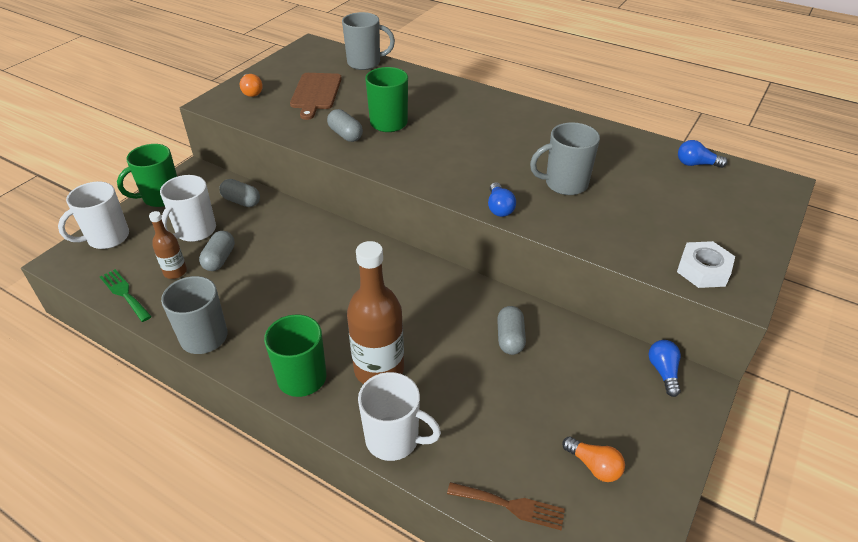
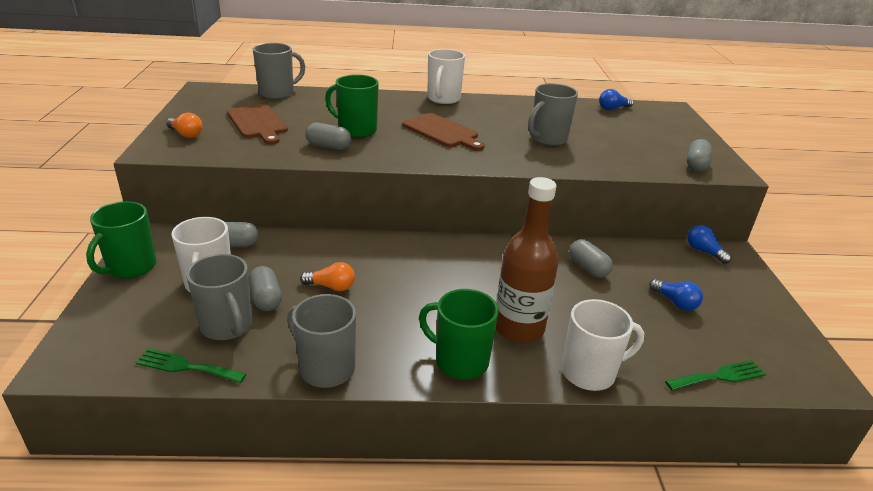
camera: 35 degrees left, 10 degrees down
(107, 238) = (101, 324): white mug -> white mug (443, 99)
(175, 272) = (227, 326): brown bottle -> grey mug
(465, 145) = (442, 132): none -> brown cutting board
(499, 208) = (523, 165): blue light bulb -> blue light bulb (675, 302)
(511, 506) = (719, 376): brown fork -> green fork
(594, 466) = (734, 325): orange light bulb -> orange light bulb (331, 286)
(703, 270) = (696, 165): white nut -> grey capsule

